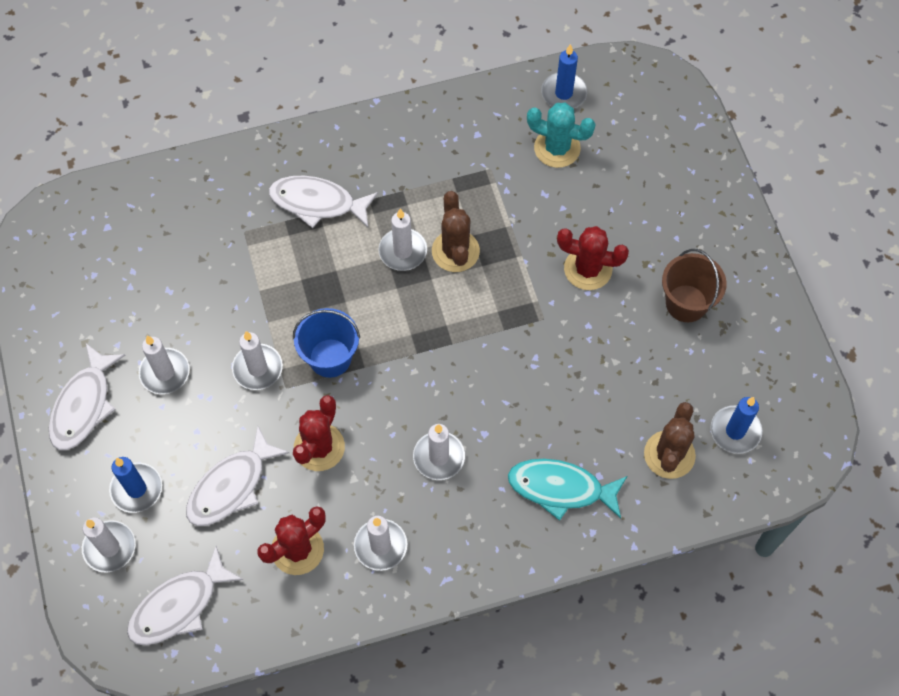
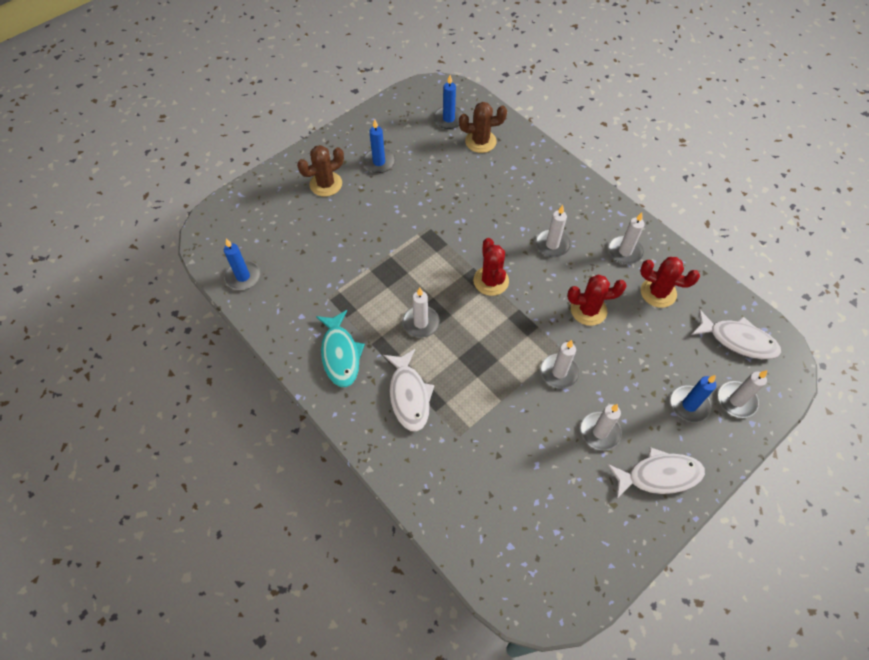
camera: 115 degrees left, 5 degrees down
(231, 486) = (647, 348): white fish -> none
(330, 358) = (524, 331): blue bucket -> none
(455, 251) = (404, 292): brown cactus -> brown cactus (326, 184)
(557, 148) = (293, 264): turquoise cactus -> none
(561, 488) = (532, 181): turquoise fish -> turquoise fish (340, 354)
(588, 269) = (380, 216): red cactus -> red cactus (491, 281)
(686, 303) = (379, 162): brown bucket -> blue candle

